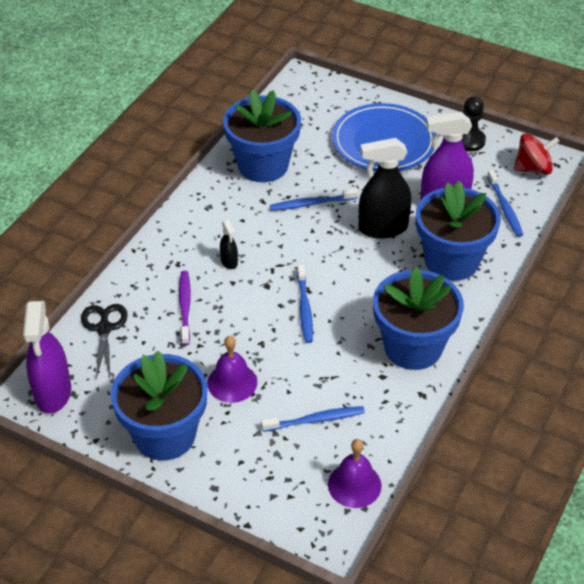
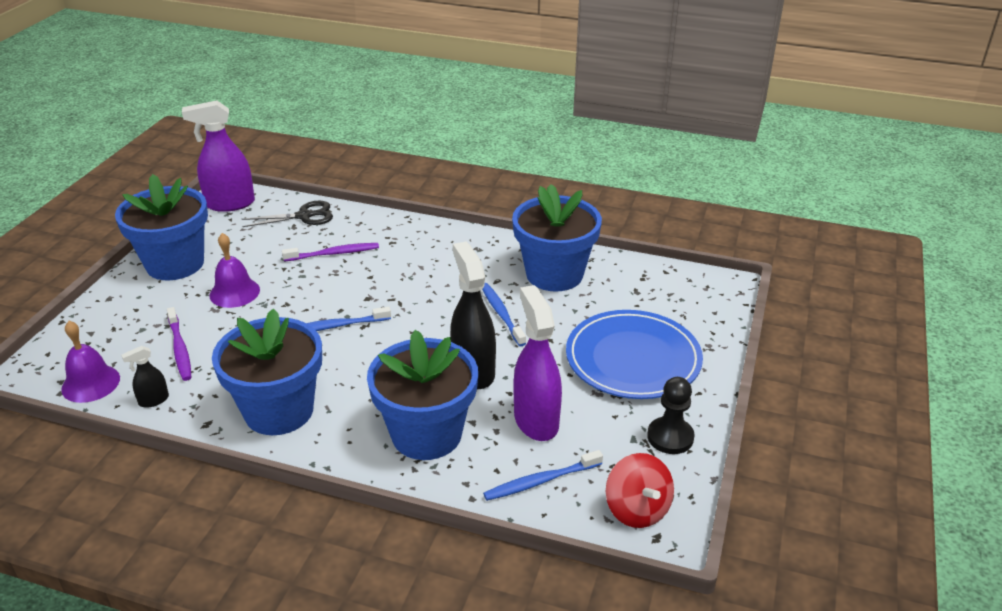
camera: 80 degrees right, 10 degrees down
(229, 262) = (399, 271): black spray bottle -> black spray bottle (153, 400)
(316, 420) = (180, 349): blue toothbrush -> purple toothbrush

